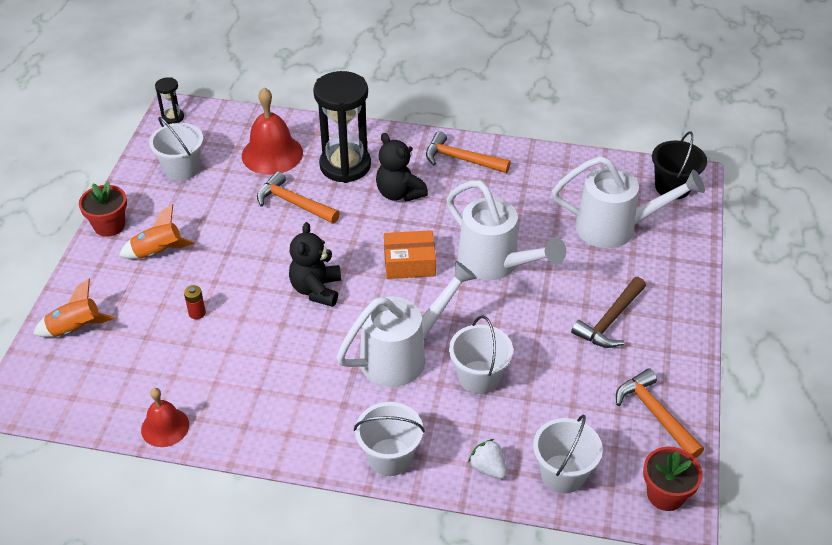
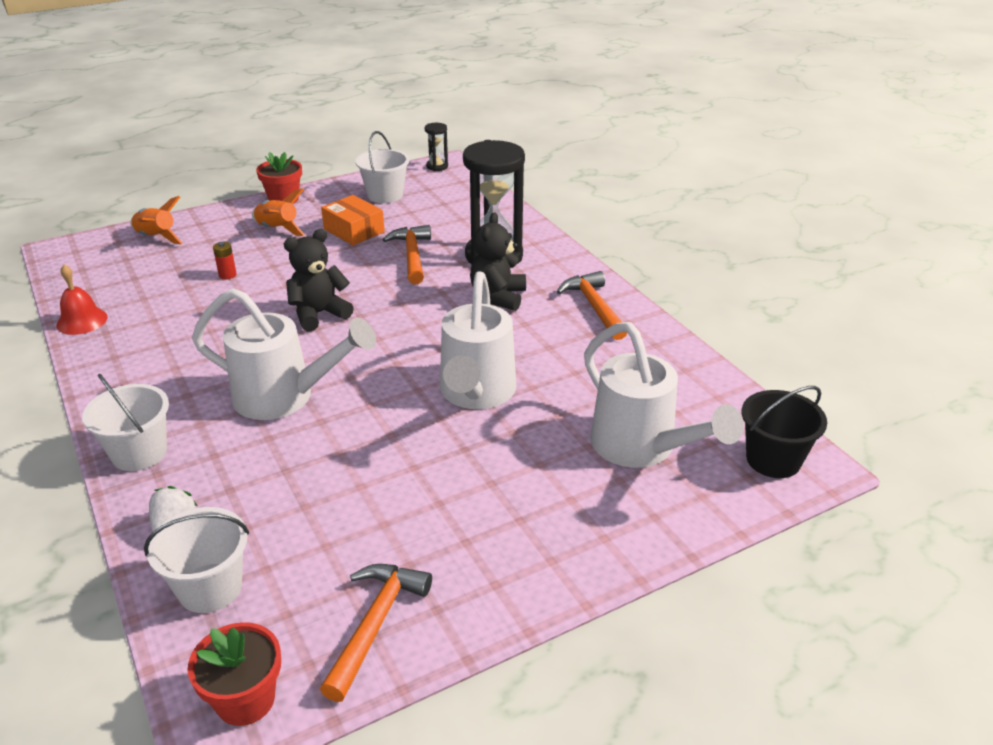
camera: 50 degrees right, 10 degrees down
(272, 154) = (457, 220): red bell -> none
(409, 263) = (413, 344): orange box -> orange box (354, 230)
(479, 377) = (301, 458): white bucket -> none
(610, 321) = (489, 513): brown hammer -> none

